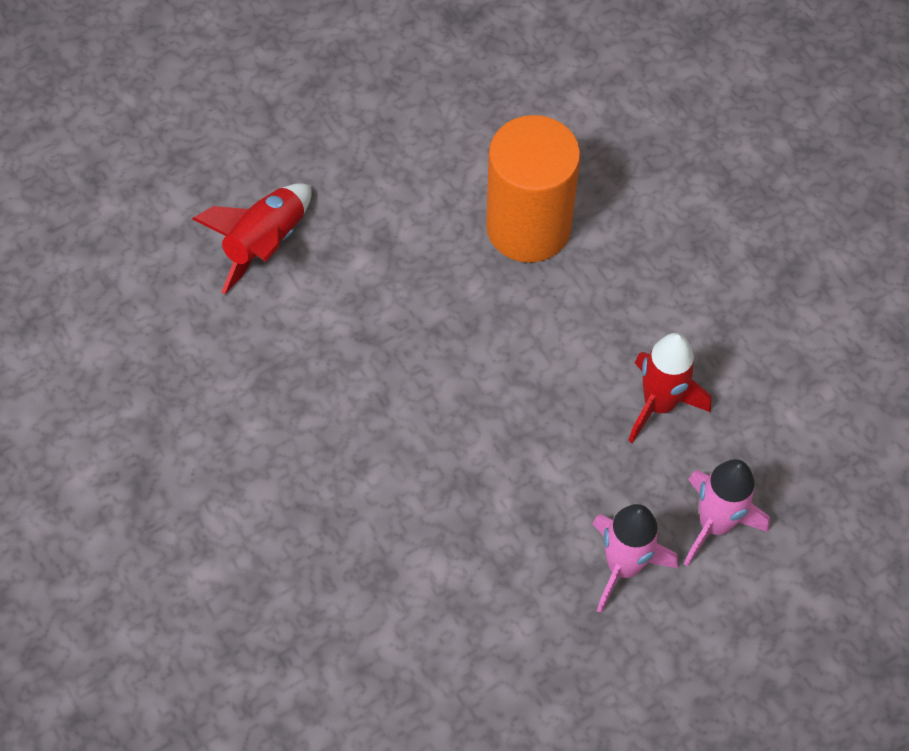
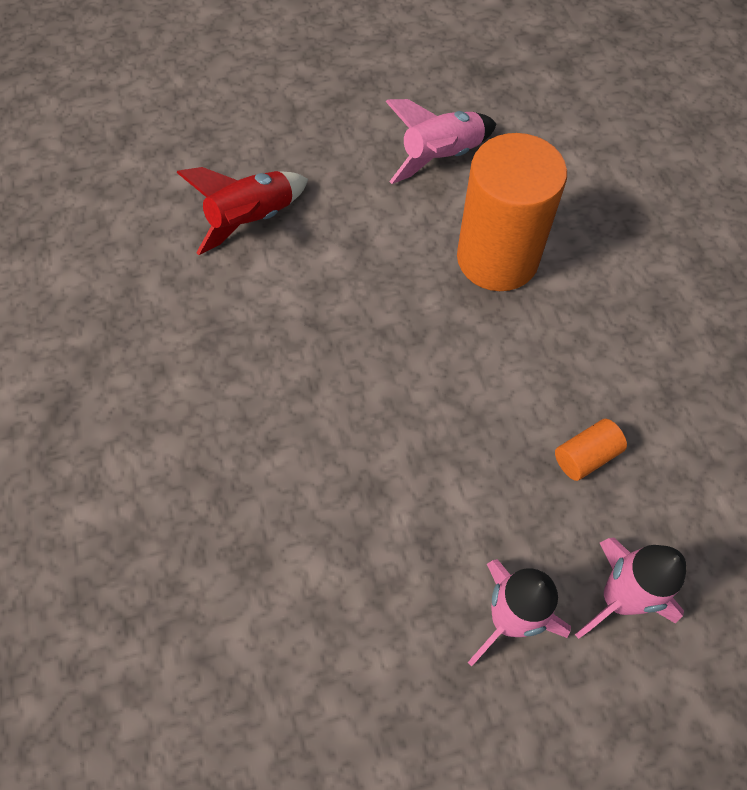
camera: 15 degrees right, 0 degrees up
(442, 128) = (441, 157): none -> pink rocket
(659, 404) = (585, 456): red rocket -> orange cylinder

